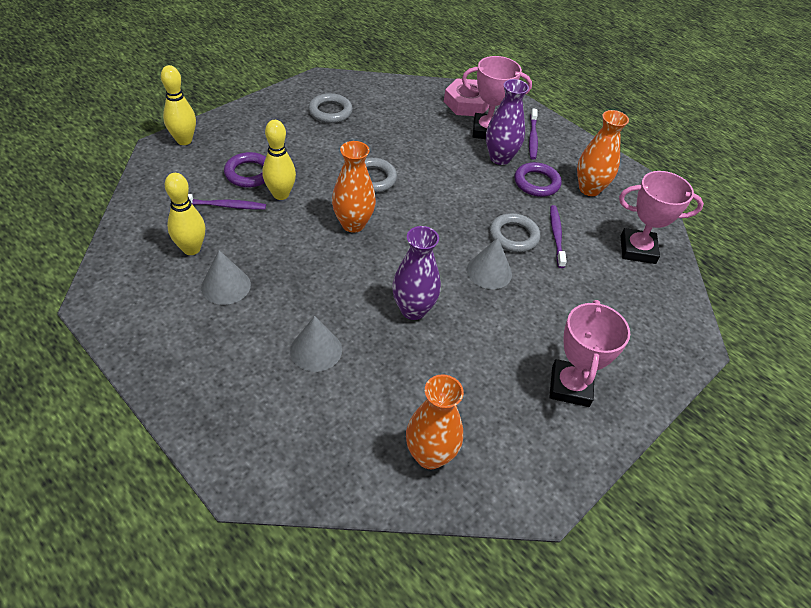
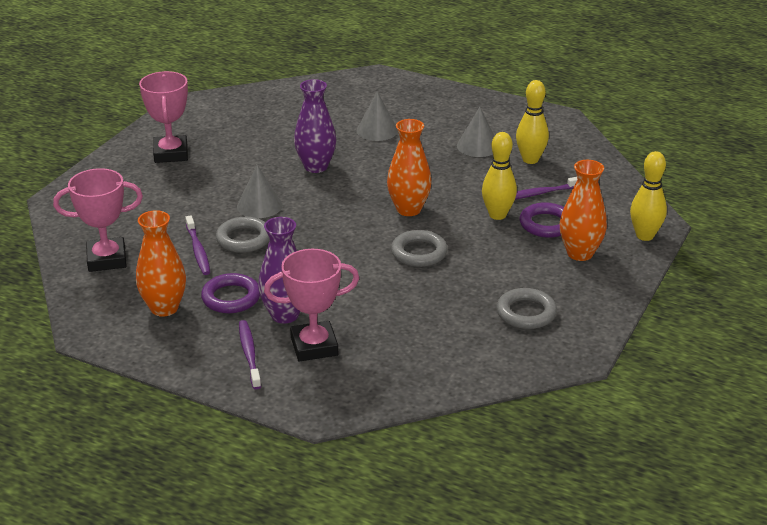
camera: 165 degrees right, 15 degrees down
(430, 455) = (266, 105): orange vase -> orange vase (580, 253)
(467, 103) = (358, 380): pink nut -> none

